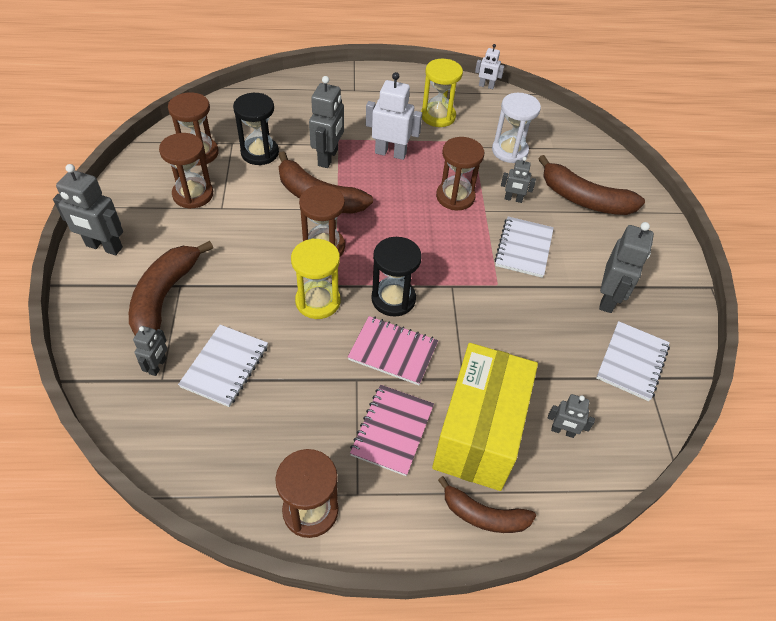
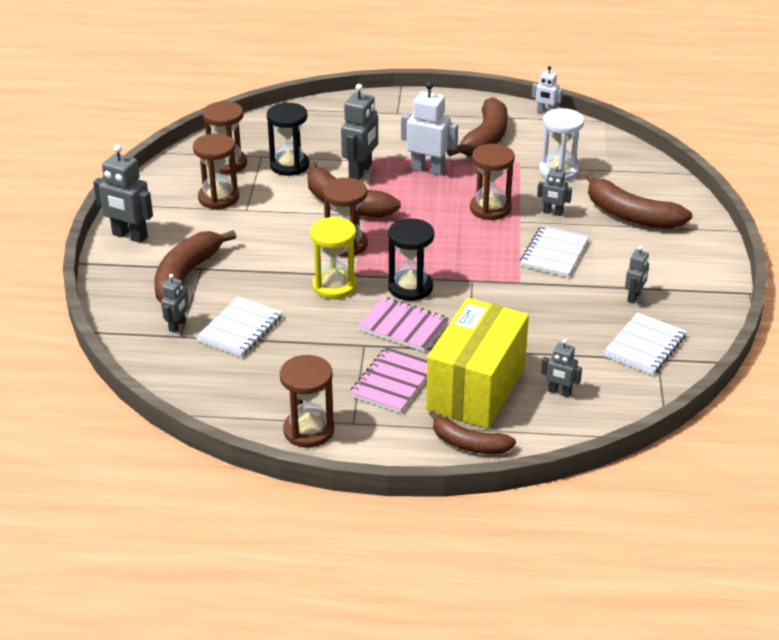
camera: 10 degrees right, 15 degrees down
(438, 116) = (485, 138): yellow hourglass -> brown banana
(608, 298) = (634, 297): grey robot -> grey robot, size x0.56

